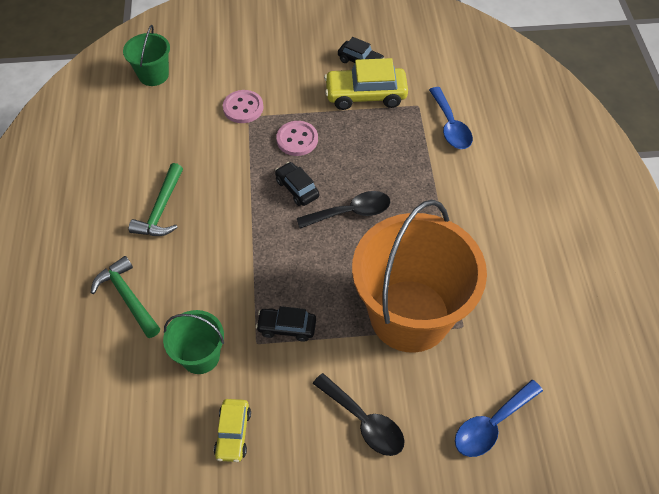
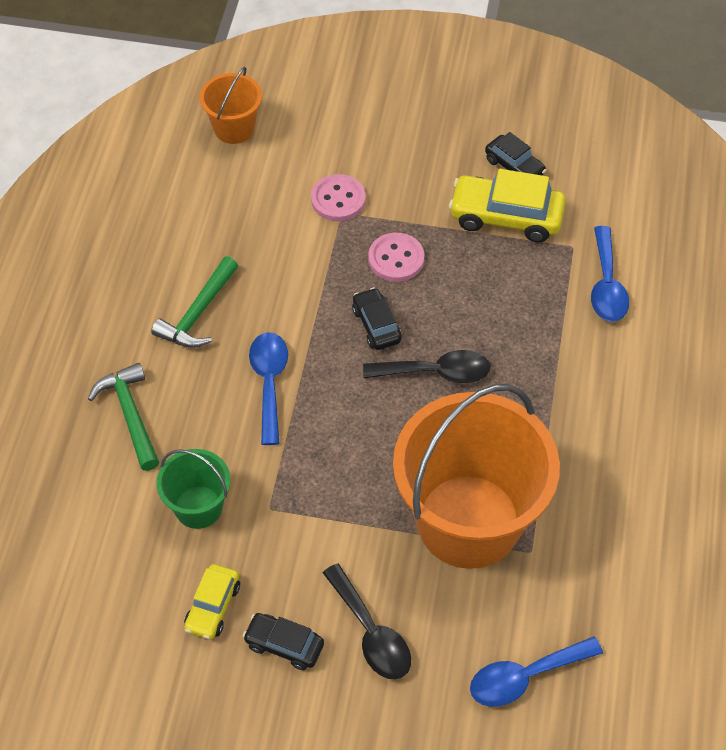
camera: 15 degrees right, 0 degrees up
(153, 75) = (234, 128): green bucket -> orange bucket
(229, 248) = (269, 382): none -> blue spoon
(287, 327) = (311, 498): black car -> black car (284, 645)

